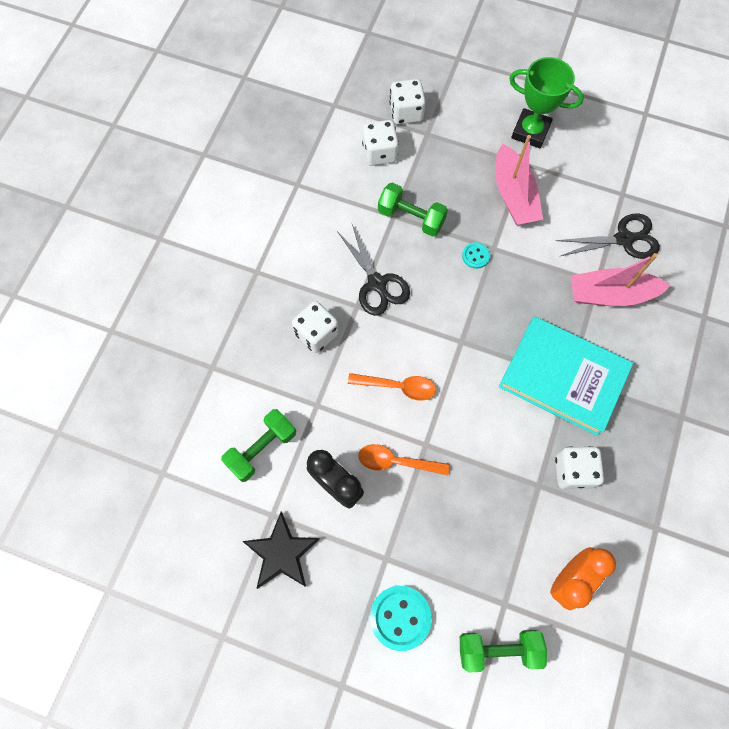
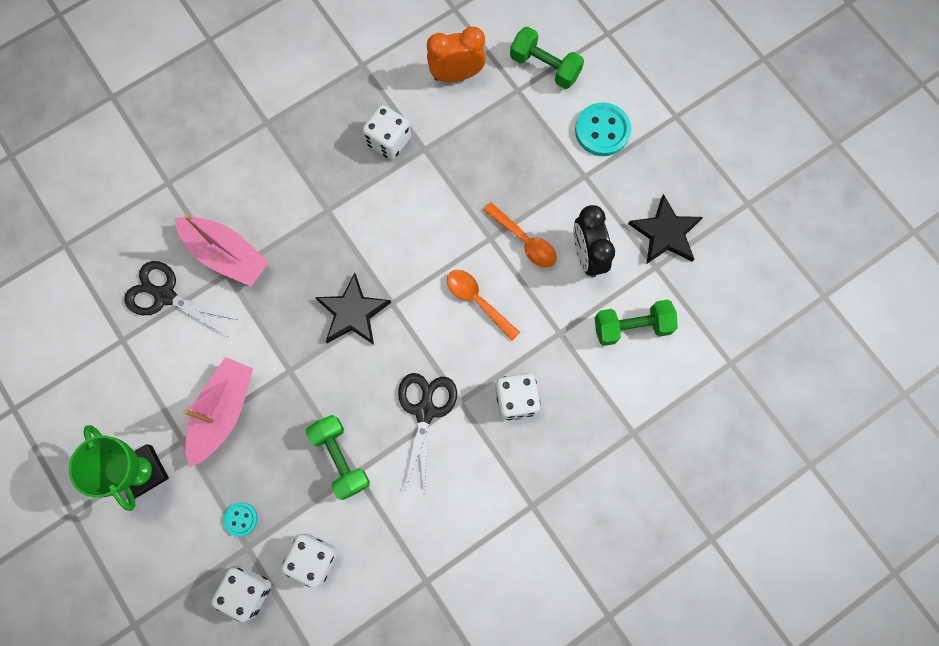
camera: 145 degrees left, 5 degrees up
(475, 256) = (312, 374): turquoise button -> turquoise button (241, 519)
(483, 315) = (353, 312): none -> black star
(562, 377) = (332, 214): turquoise book -> none

